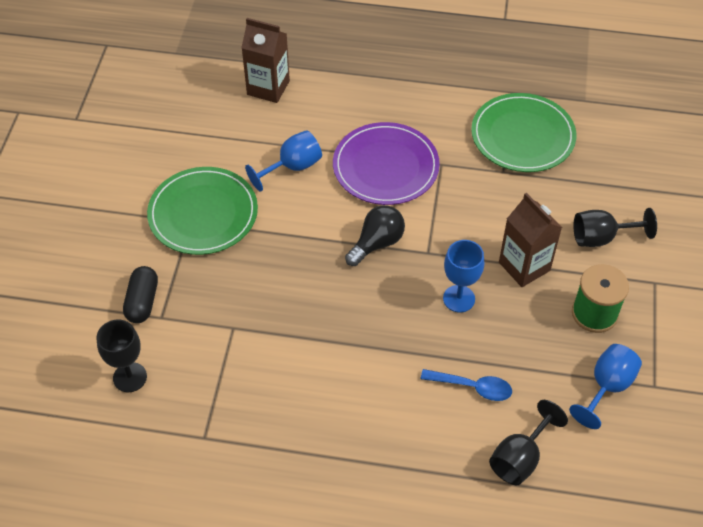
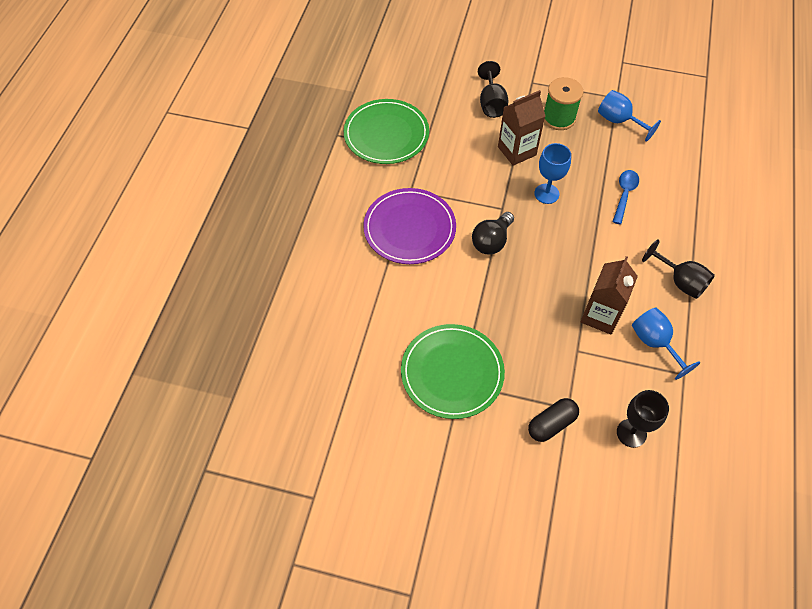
camera: 85 degrees left, 5 degrees up
(142, 302) = (551, 424): black capsule -> black capsule turned 45 degrees counterclockwise
(268, 88) = (299, 313): brown carton -> brown carton (600, 316)
(292, 167) = (403, 298): blue goblet -> blue goblet (655, 343)
(377, 243) = (491, 241): black light bulb -> black light bulb turned 105 degrees counterclockwise
(520, 458) = (679, 175): black goblet -> black goblet (680, 281)

